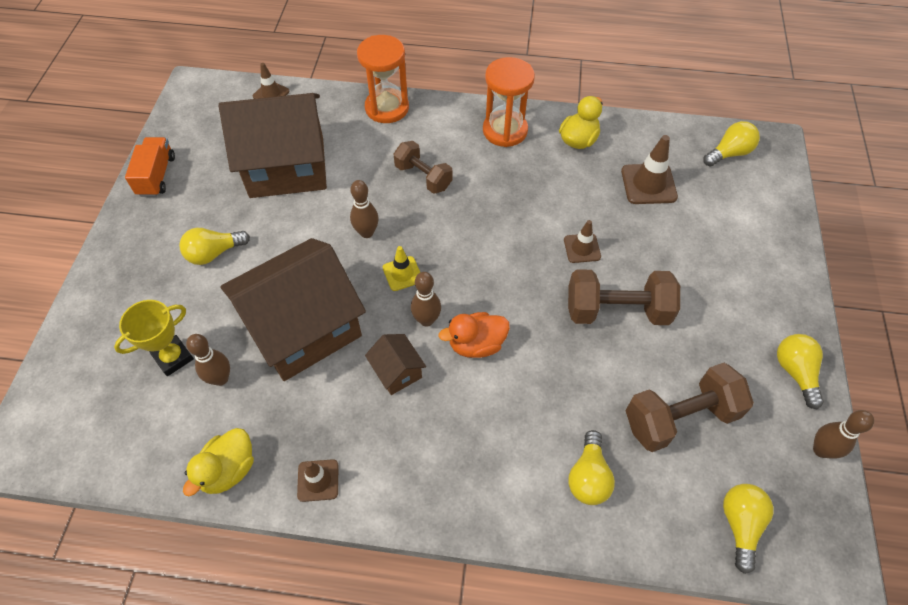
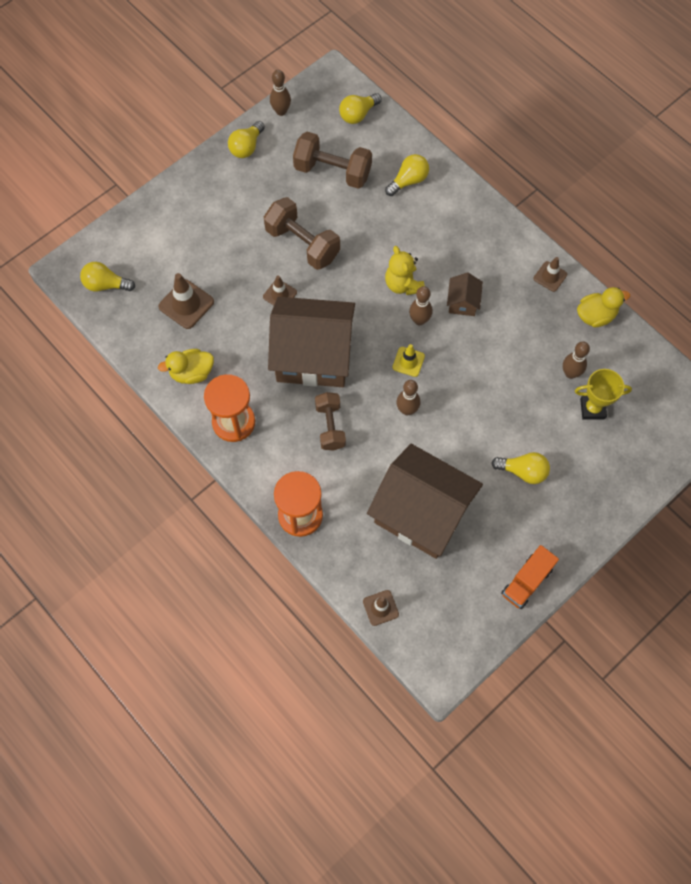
camera: 140 degrees left, 10 degrees up
(304, 328) = (498, 370): brown house -> brown house (313, 356)
(476, 344) = (403, 284): orange duck -> yellow teddy bear

